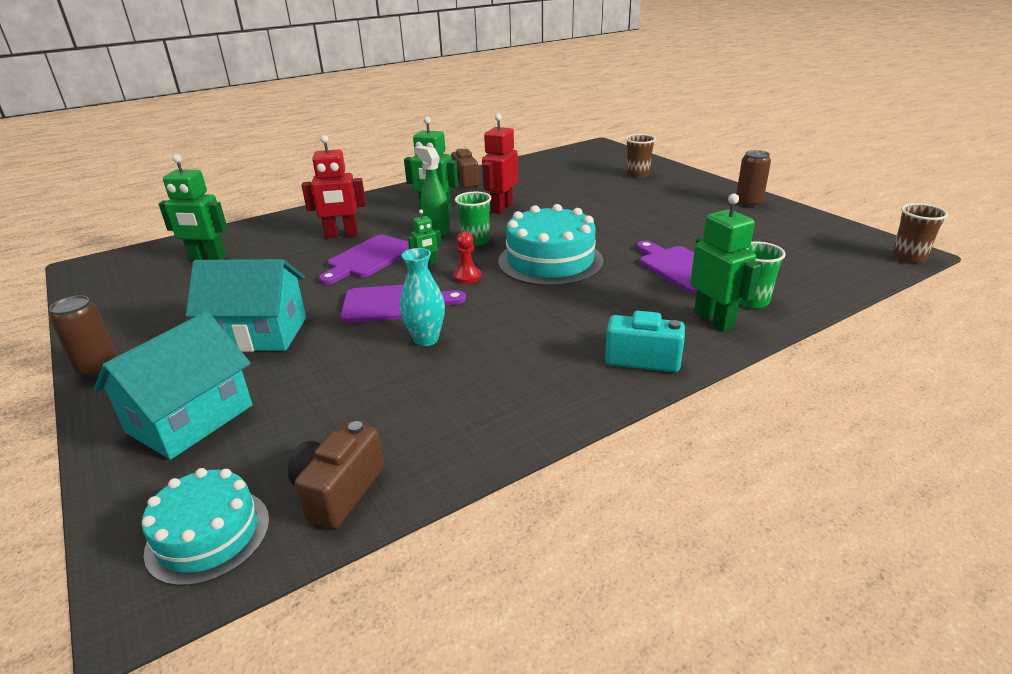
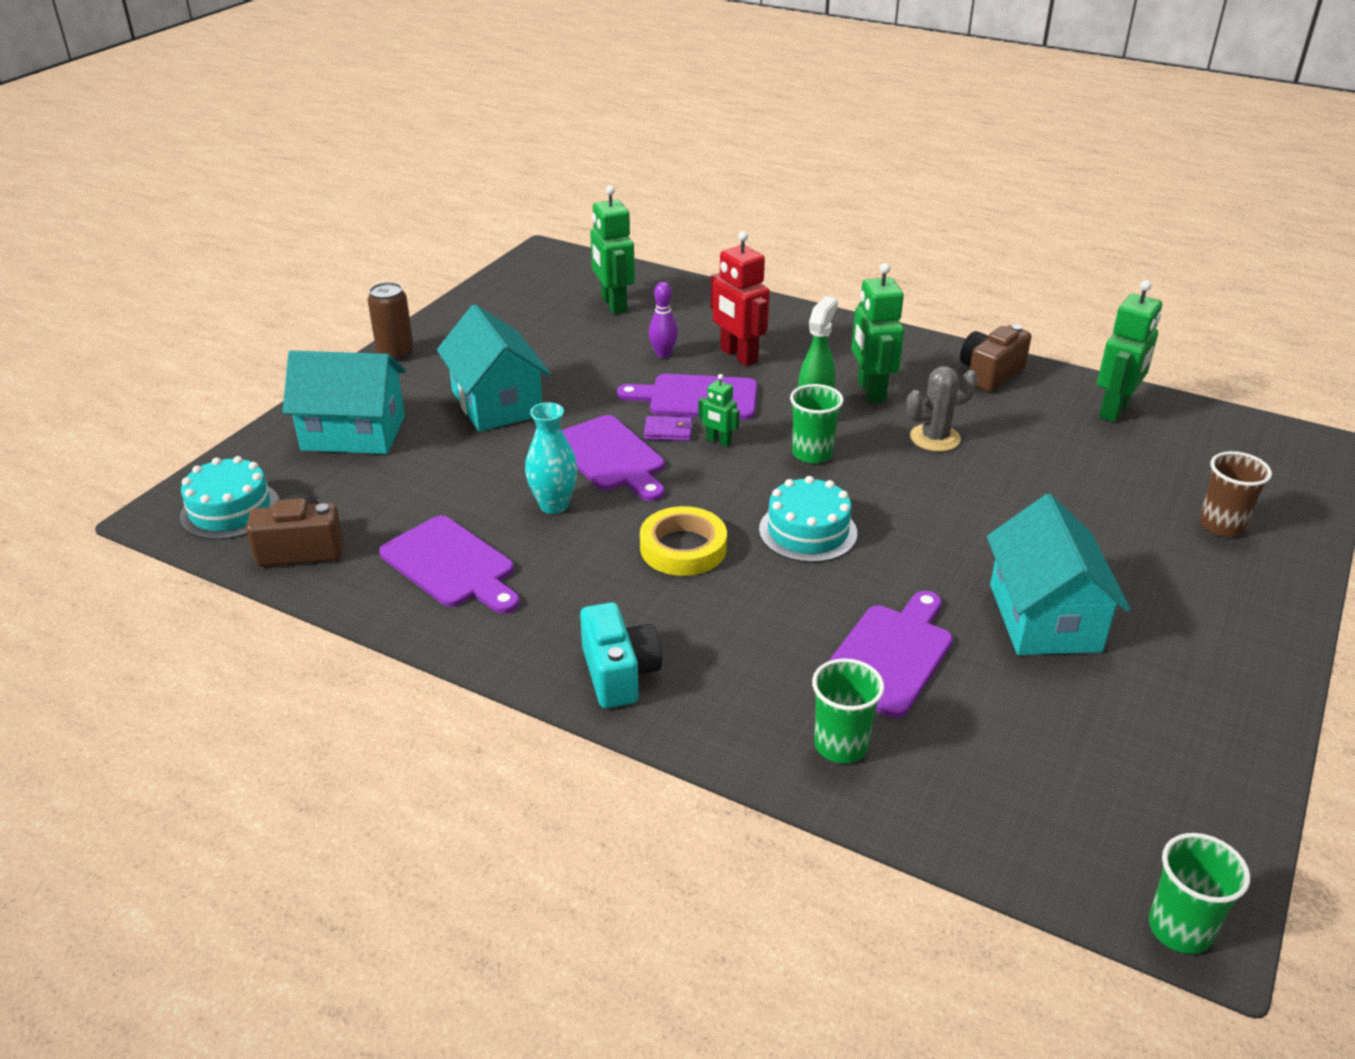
camera: 60 degrees right, 5 degrees up
(300, 257) = (663, 354): none -> purple bowling pin
(393, 277) = (668, 431): none -> purple wallet
(453, 404) = (451, 565): none -> purple cutting board
(467, 277) = (710, 482): red pawn -> none
(501, 208) = (935, 438): red robot -> grey cactus
(528, 303) = (683, 548): none -> yellow tape
(550, 261) = (808, 531): turquoise cake -> turquoise cake, size x0.63
(677, 225) = (1044, 617): none -> turquoise house
(714, 319) = (758, 717): green robot -> green robot (1115, 410)
(748, 202) = (1234, 682): brown can -> none
(908, 257) = (1180, 929): brown cup -> green cup

